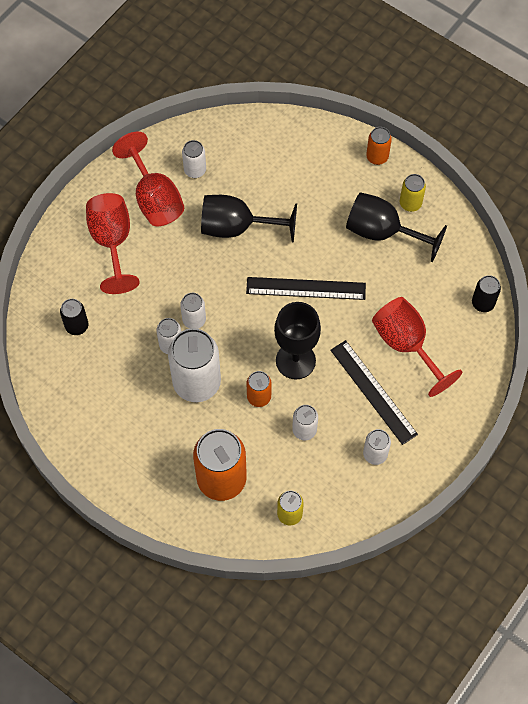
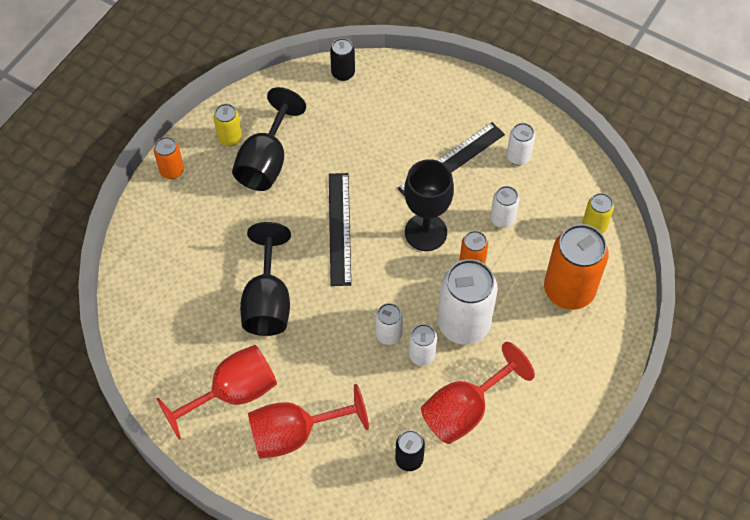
camera: 95 degrees left, 5 degrees down
(195, 170) = (192, 353): white can -> none
(406, 345) = (396, 135): red goblet -> red goblet (465, 410)

